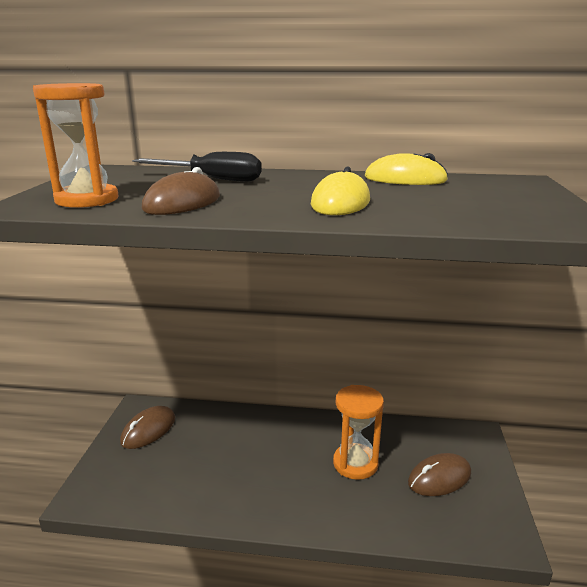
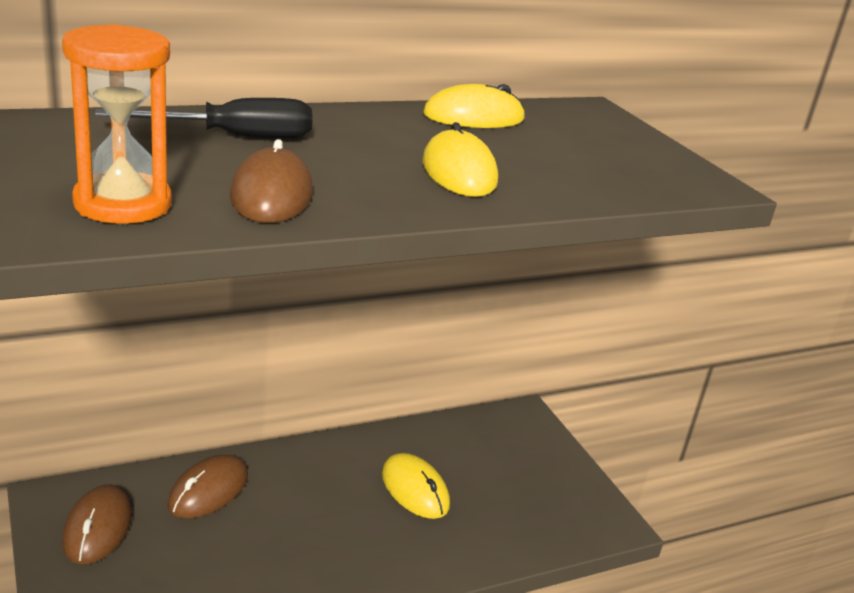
camera: 35 degrees left, 5 degrees up
(355, 463) = (415, 489): orange hourglass -> yellow mouse
(439, 478) = (514, 478): brown mouse -> brown mouse (208, 490)

